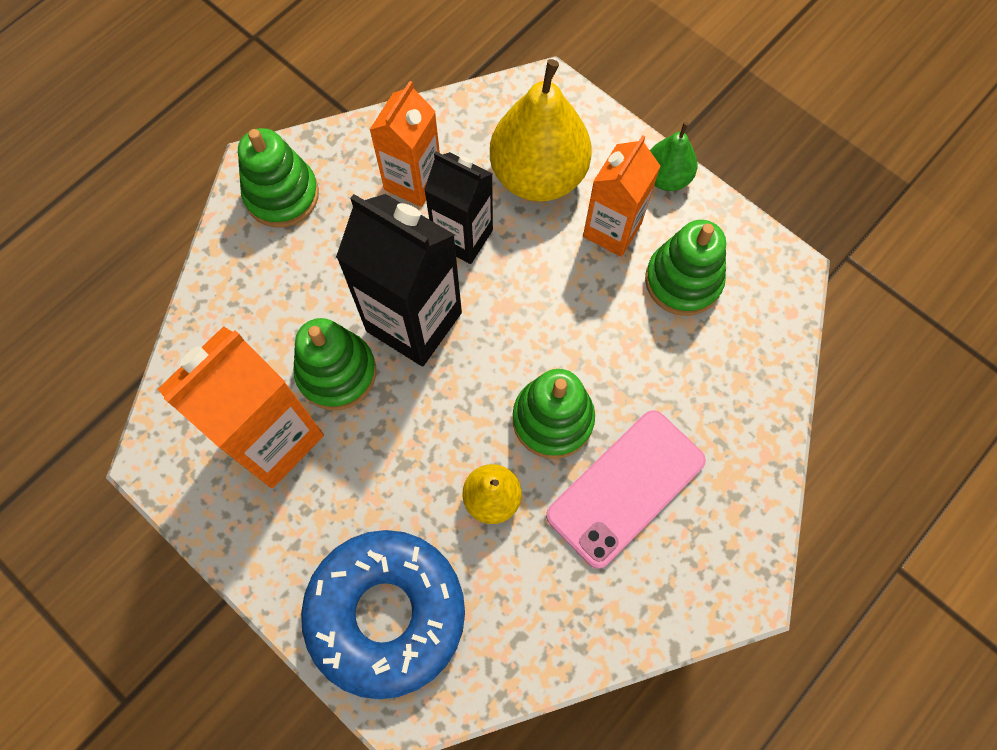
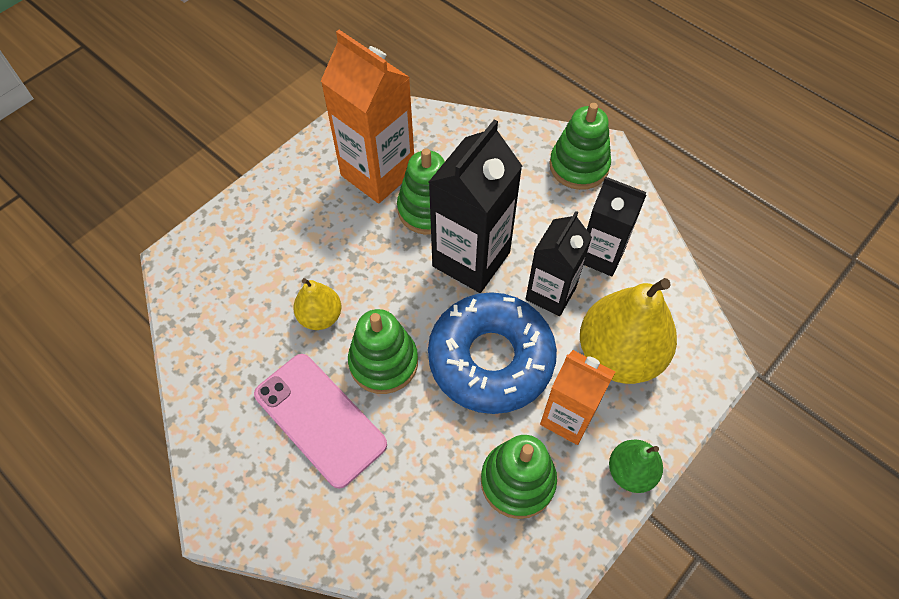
camera: 90 degrees right, 10 degrees down
(386, 613) = (242, 248): blue donut -> blue donut (491, 359)
(413, 181) = (601, 255): orange carton -> black carton

